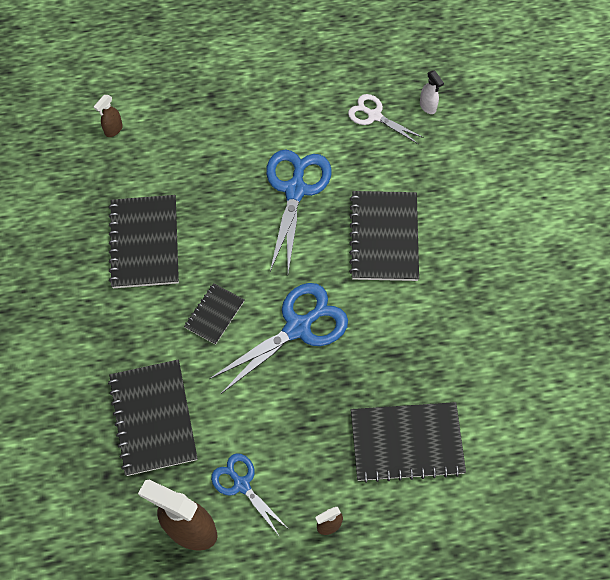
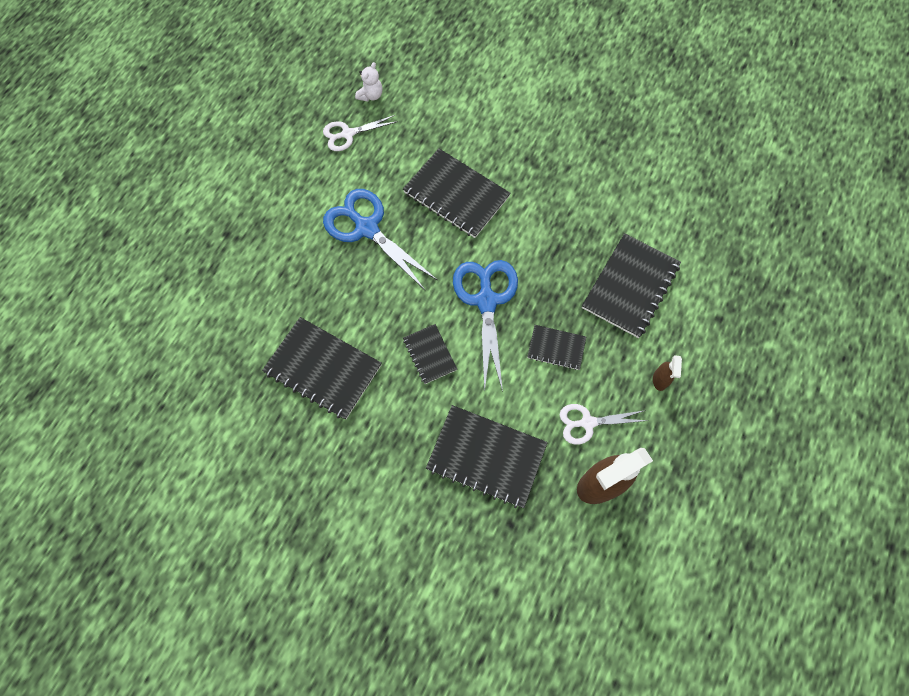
camera: 55 degrees left, 5 degrees up
(113, 130) = (193, 329): brown spray bottle -> none
(241, 484) = (587, 422): blue scissors -> white scissors
(295, 414) = (556, 348): none -> black notebook
(428, 107) = (371, 95): white spray bottle -> white teddy bear

